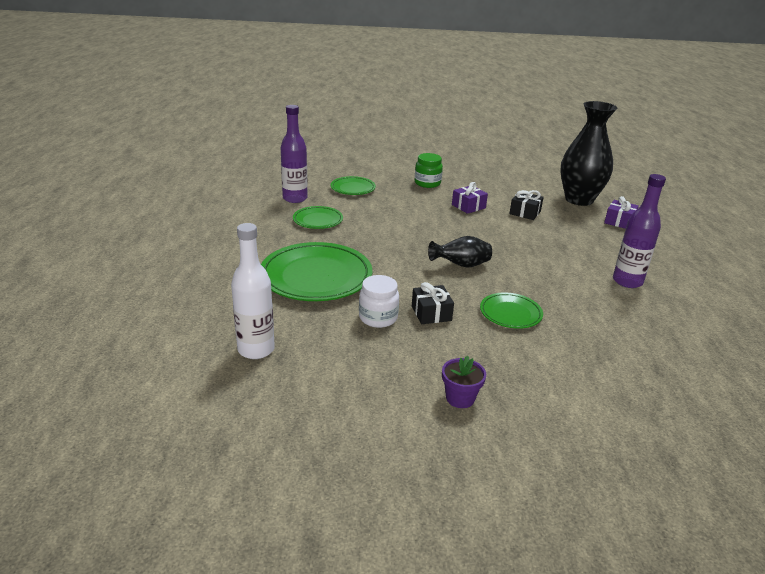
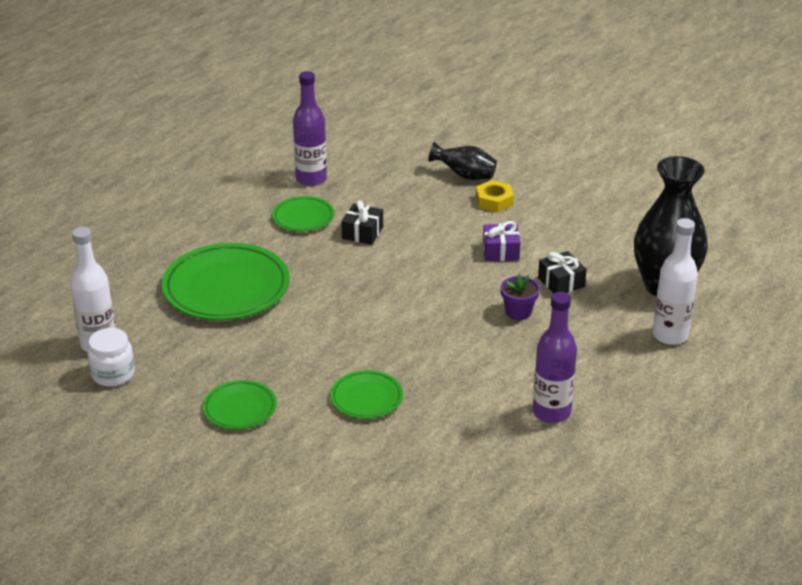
camera: 35 degrees right, 5 degrees up
(353, 188) = (393, 182): green plate -> green plate (240, 408)
(378, 318) = (234, 353): white jar -> white jar (113, 374)
(427, 183) = (494, 201): green jar -> yellow nut
(431, 313) = (289, 368): black gift -> black gift (362, 233)
(460, 398) = (214, 455): purple flower pot -> purple flower pot (518, 312)
(461, 265) = (388, 326): black vase -> black vase (465, 176)
(619, 221) = (670, 335): purple gift -> white bottle

